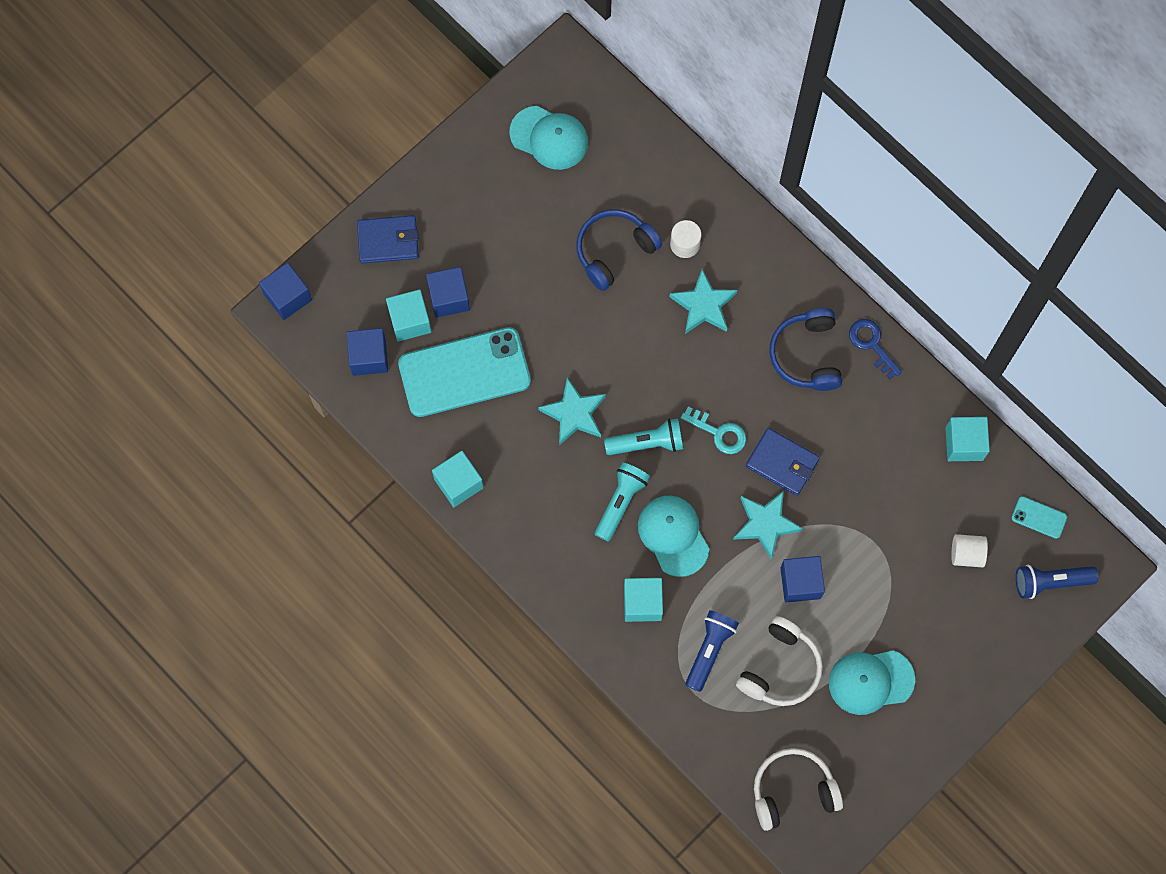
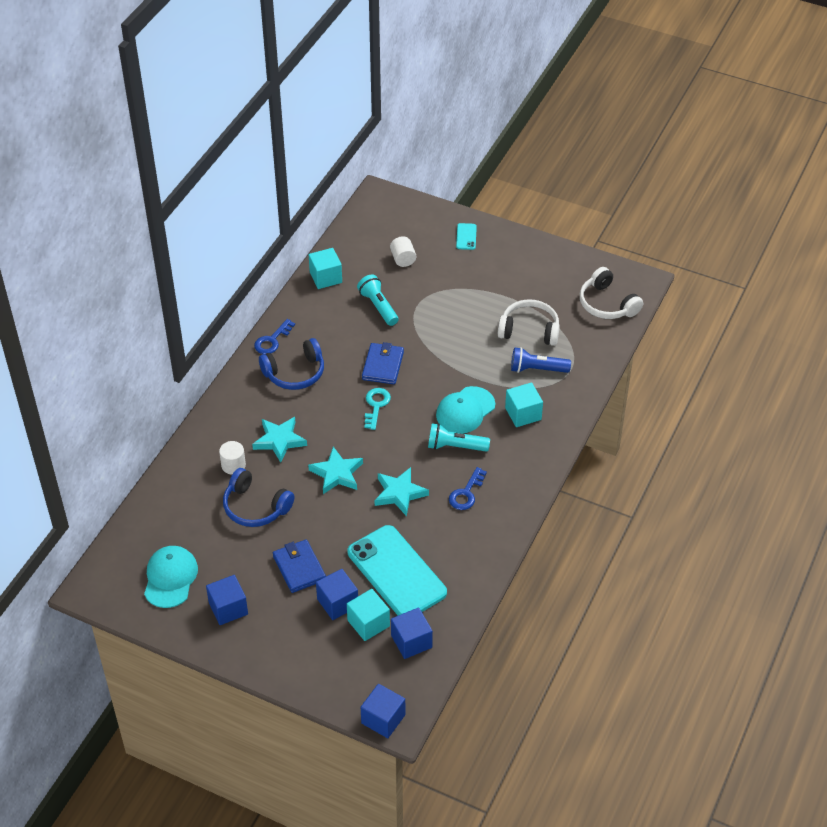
camera: 110 degrees left, 25 degrees down
(388, 241) = (304, 662): blue wallet -> blue wallet (299, 568)
(458, 483) = (488, 548): turquoise cube -> none
(545, 489) = (466, 493): none -> blue key
(647, 443) = (402, 444): turquoise flashlight -> turquoise flashlight (378, 306)
(766, 524) = (432, 363): turquoise star -> turquoise star (337, 473)
(800, 583) = (465, 335): blue cube -> blue cube (228, 608)
(870, 681) = (513, 284): turquoise cap -> none
(1039, 517) = (361, 231): turquoise phone -> turquoise phone (466, 237)
(1050, 582) = (402, 217): blue flashlight -> none

